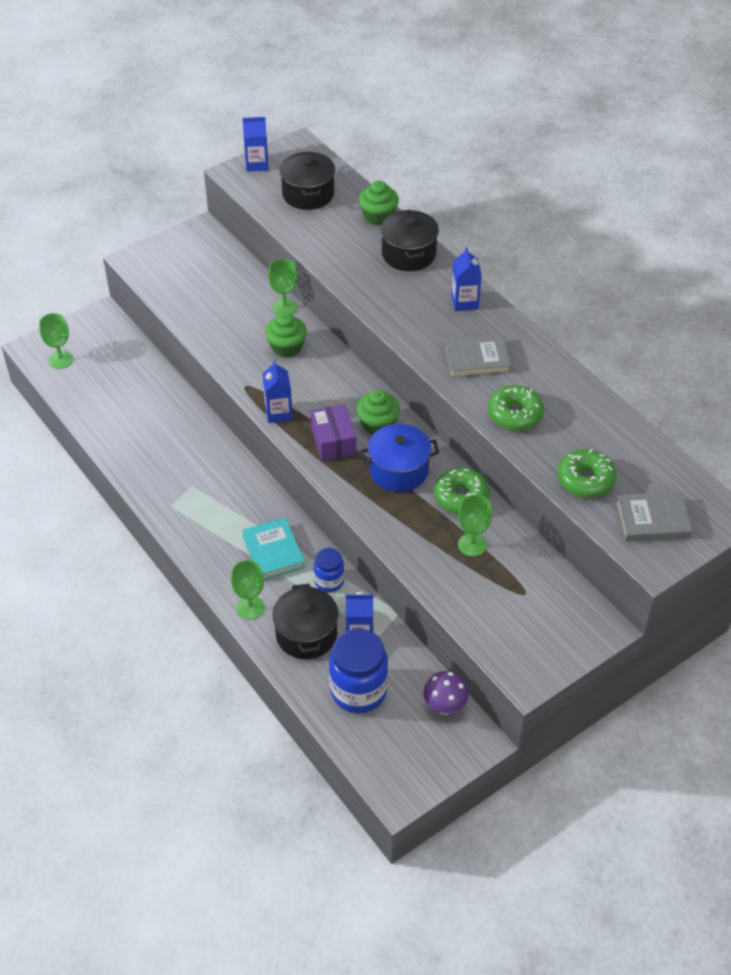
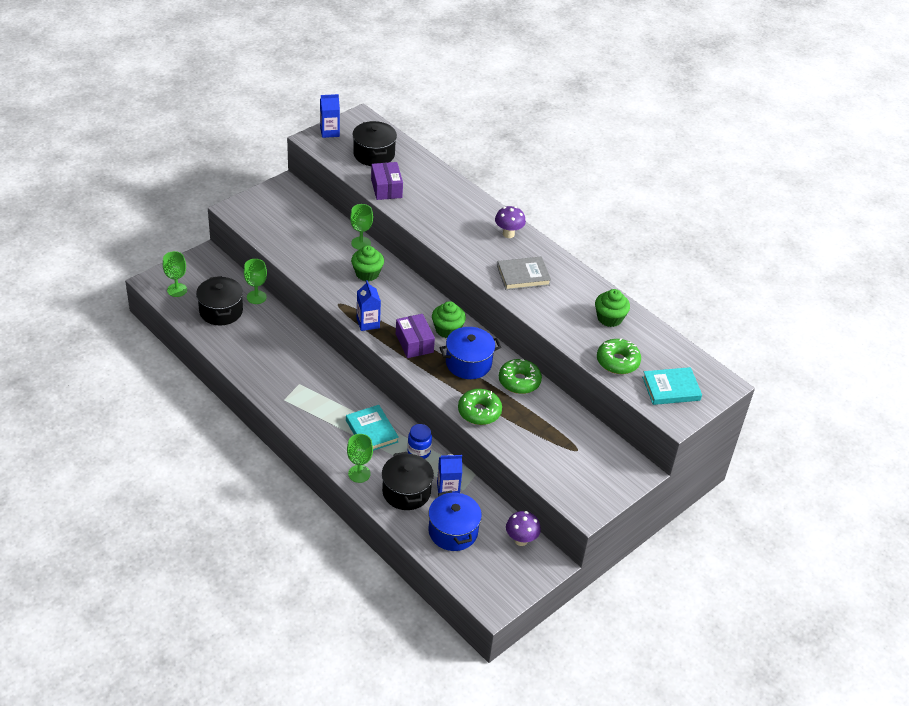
camera: 10 degrees left, 5 degrees down
(317, 239) = (386, 188): none -> purple box
(358, 691) = (453, 531): blue jar -> blue pot
(378, 216) = (432, 171): green cupcake -> green cupcake (609, 318)
(408, 254) = (460, 199): black pot -> black pot (221, 311)
(464, 302) = (508, 234): blue carton -> purple mushroom
(472, 545) = (532, 416): green goblet -> green goblet (256, 297)
(515, 414) = (558, 316): green donut -> green donut (479, 412)
(652, 520) = (671, 389): grey book -> turquoise book

